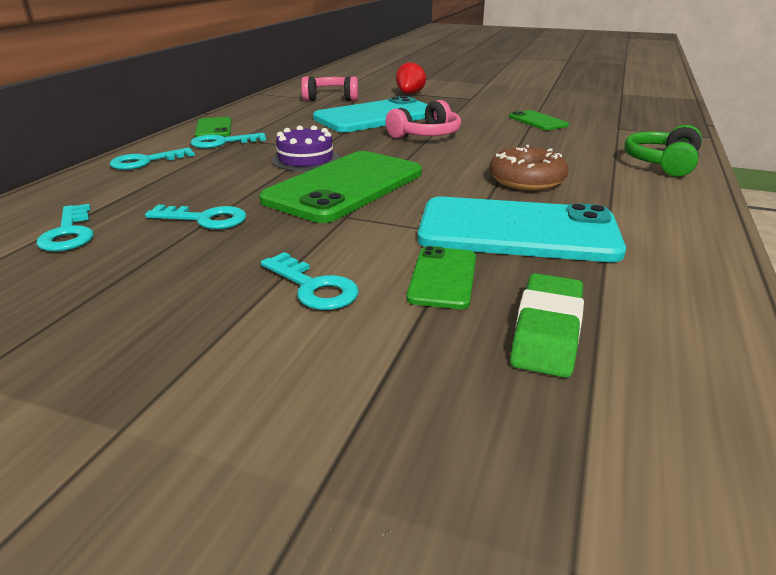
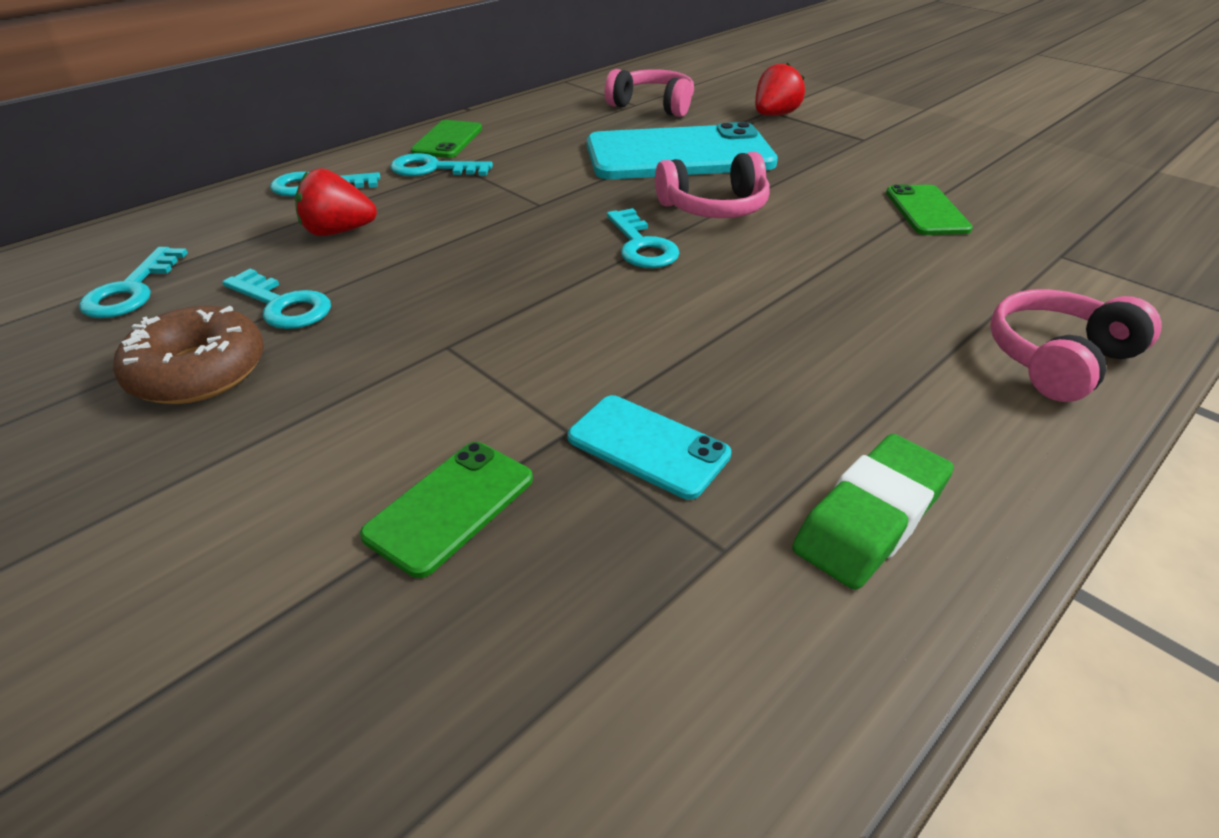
camera: 25 degrees right, 10 degrees up
(195, 180) = (338, 232): none -> red strawberry
(305, 159) = (502, 223): purple cake -> none
(313, 287) = (281, 467): turquoise key -> turquoise key (641, 245)
(345, 186) = (500, 288): green phone -> none
(517, 231) = (648, 446): turquoise phone -> turquoise phone, size x0.49
(526, 180) = (772, 341): brown donut -> brown donut (198, 371)
(547, 332) = (479, 671): green eraser -> green eraser (871, 518)
(662, 163) = (1058, 360): green headphones -> pink headphones

